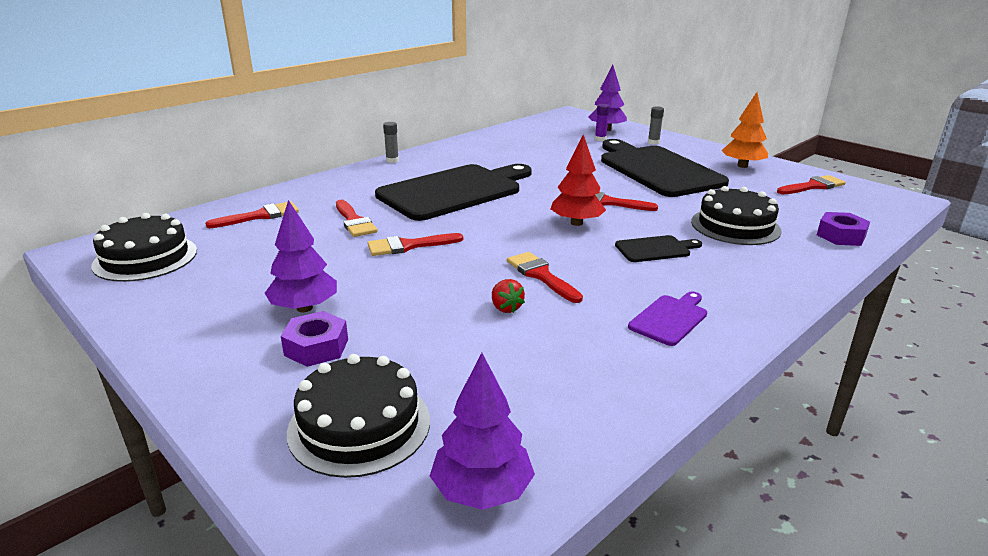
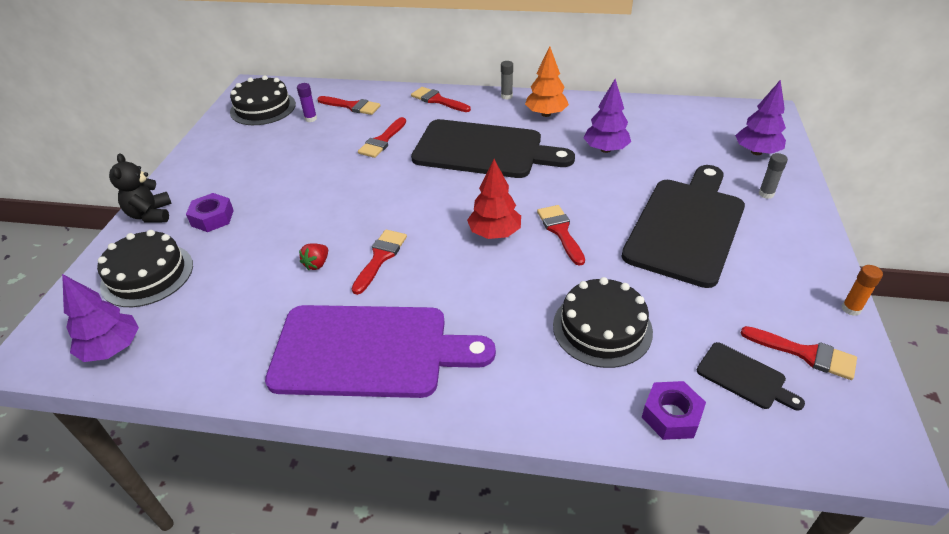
camera: 55 degrees right, 15 degrees up
(223, 392) = (151, 215): none -> black teddy bear
(304, 308) = (252, 189): purple tree -> purple tree (605, 149)
(408, 246) = (368, 180): red brush -> red brush (437, 100)
(600, 139) = (720, 161): purple glue stick -> purple glue stick (311, 119)
(655, 249) = (490, 296): black cutting board -> black cutting board (744, 377)
(670, 318) = (369, 350): purple cutting board -> purple cutting board, size x2.33
(742, 166) = (790, 278): orange tree -> orange tree (546, 114)
(784, 164) = (851, 309): none -> orange glue stick

